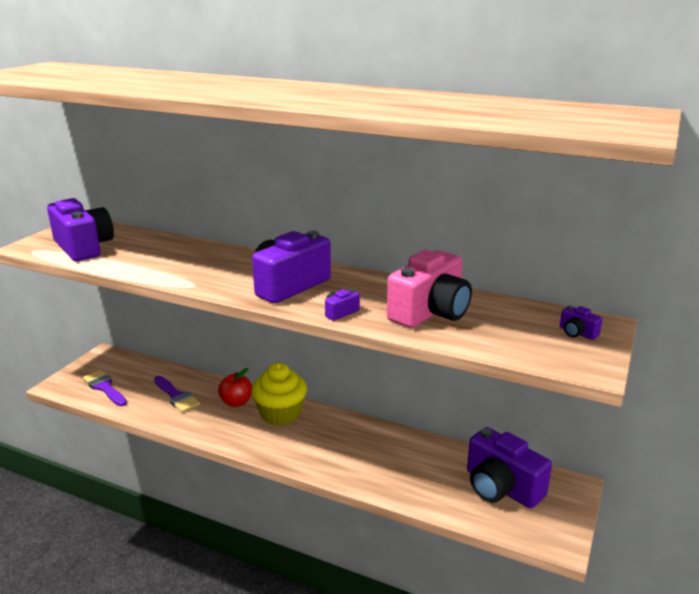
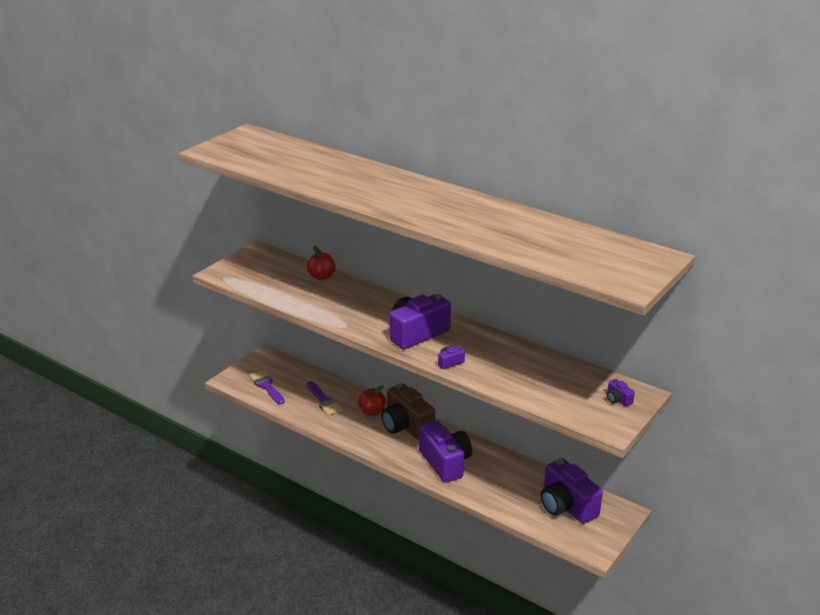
camera: 10 degrees right, 5 degrees up
(83, 247) = (262, 278): purple camera -> purple camera (445, 462)
(159, 241) = (321, 277): none -> red apple
(280, 413) = (406, 426): yellow cupcake -> brown camera
(430, 312) = (516, 370): pink camera -> none

